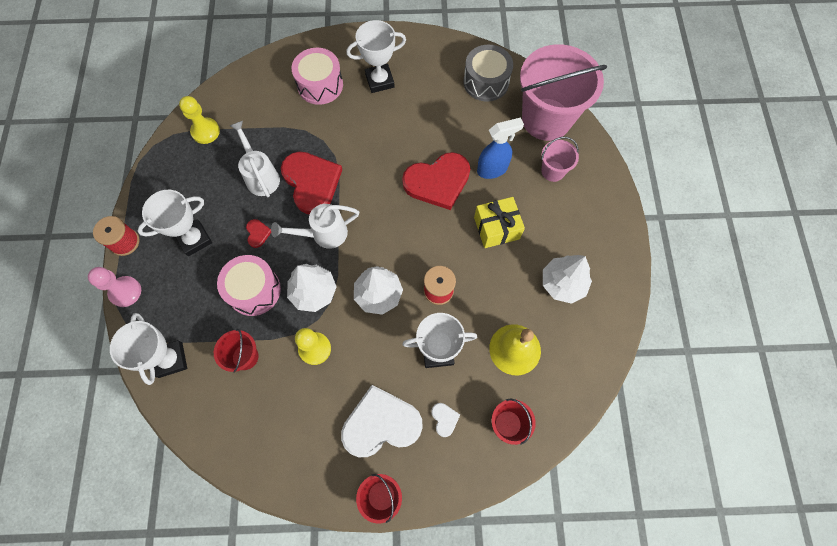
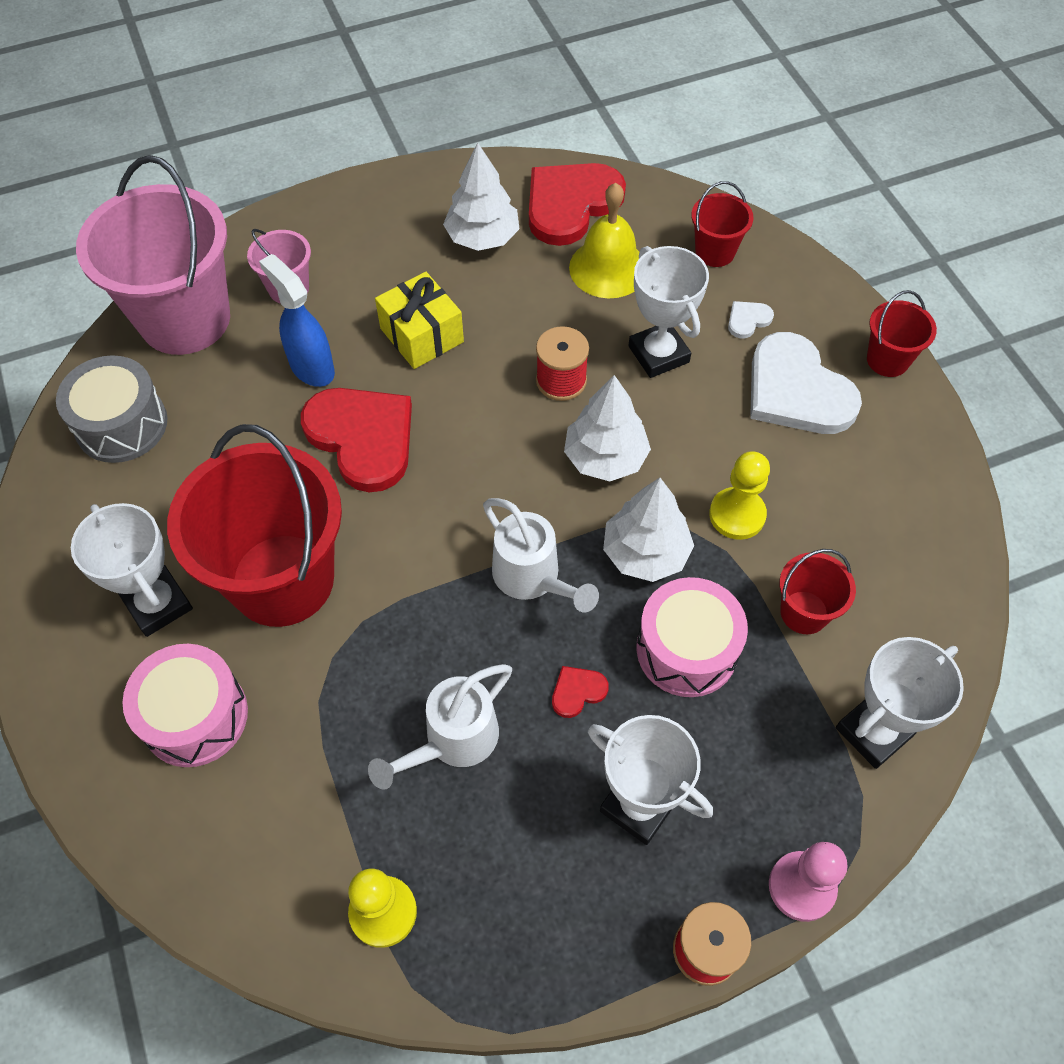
camera: 110 degrees left, 10 degrees down
(311, 182) = (435, 640): red heart -> red heart (571, 204)
(371, 129) = (282, 580): none -> red bucket

